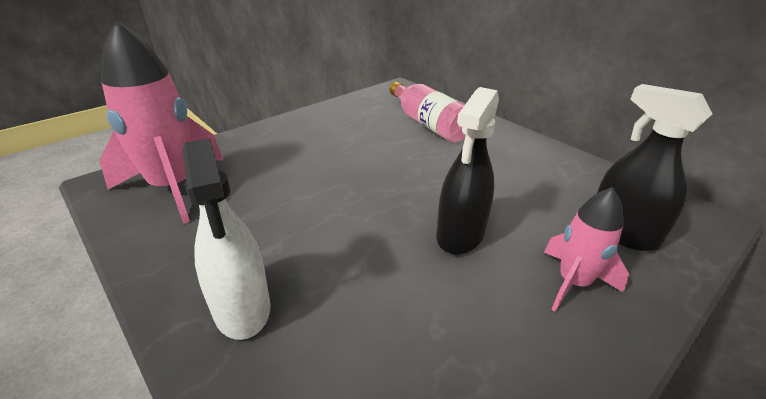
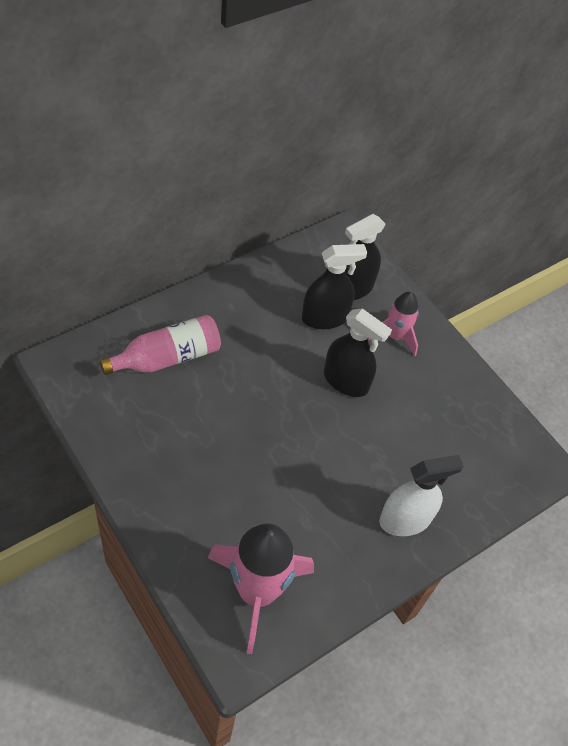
camera: 90 degrees left, 20 degrees up
(549, 211) = (324, 318): none -> black spray bottle

